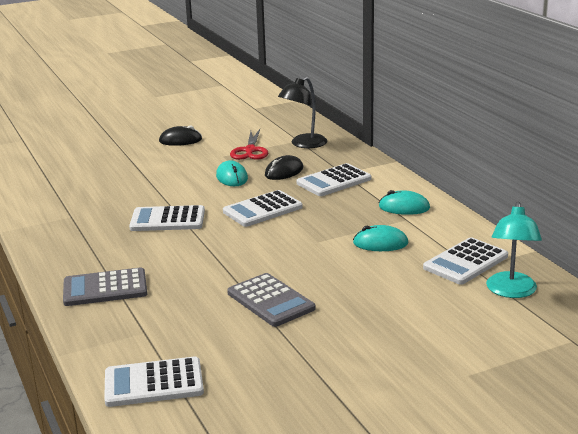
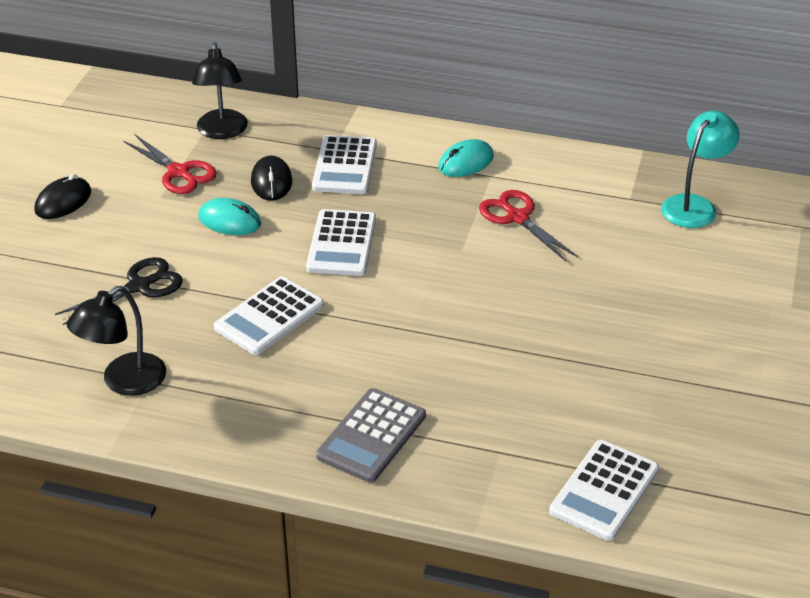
camera: 50 degrees left, 15 degrees up
(62, 211) = (124, 382): none -> black lamp
(142, 182) = (139, 286): none -> black scissors
(270, 301) = (541, 342): grey calculator -> none
(380, 243) = (517, 217): turquoise mouse -> red scissors
(465, 262) = (616, 195): white calculator -> none
(511, 291) = (694, 205): turquoise lamp -> turquoise lamp turned 105 degrees counterclockwise

